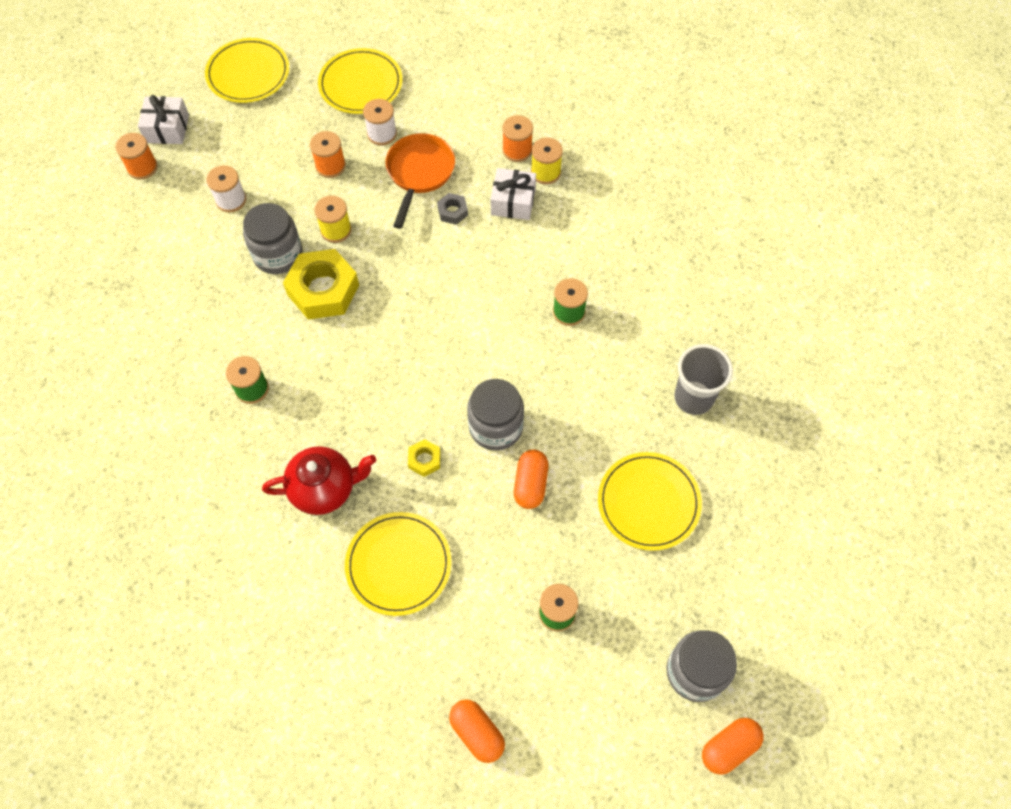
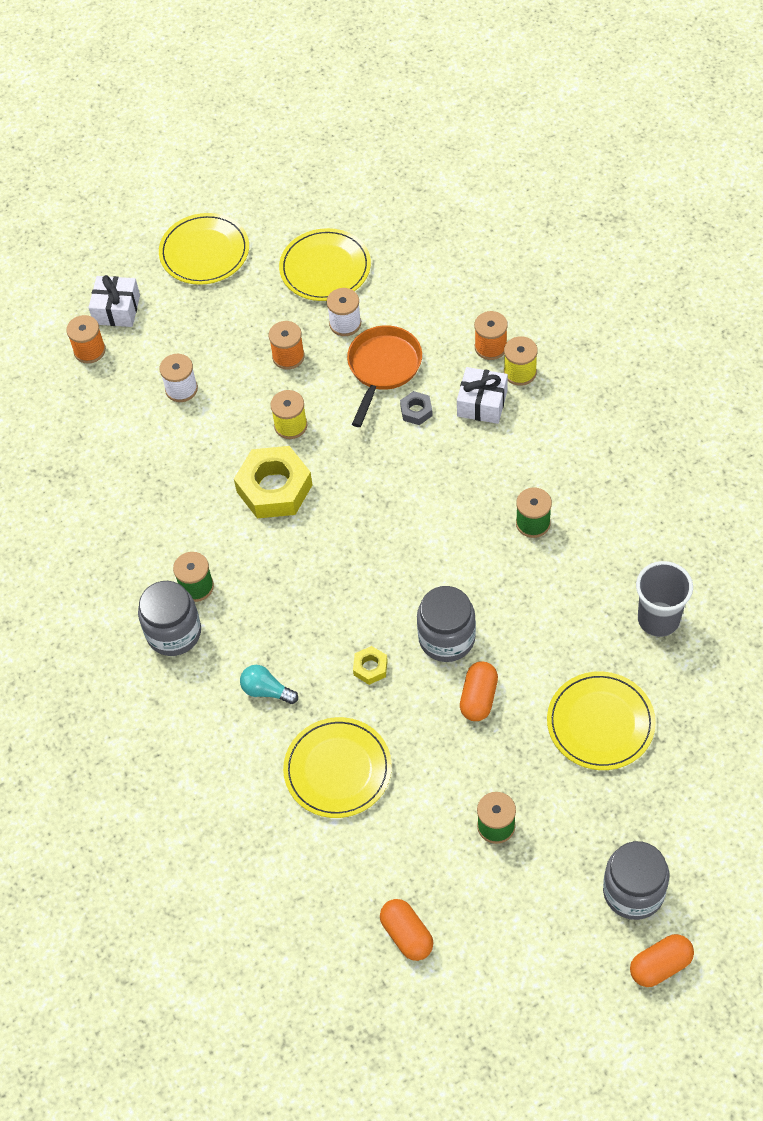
camera: 10 degrees right, 5 degrees down
(278, 254) = (228, 449): grey jar -> grey jar (174, 632)
(324, 488) = (266, 691): red teapot -> turquoise light bulb

